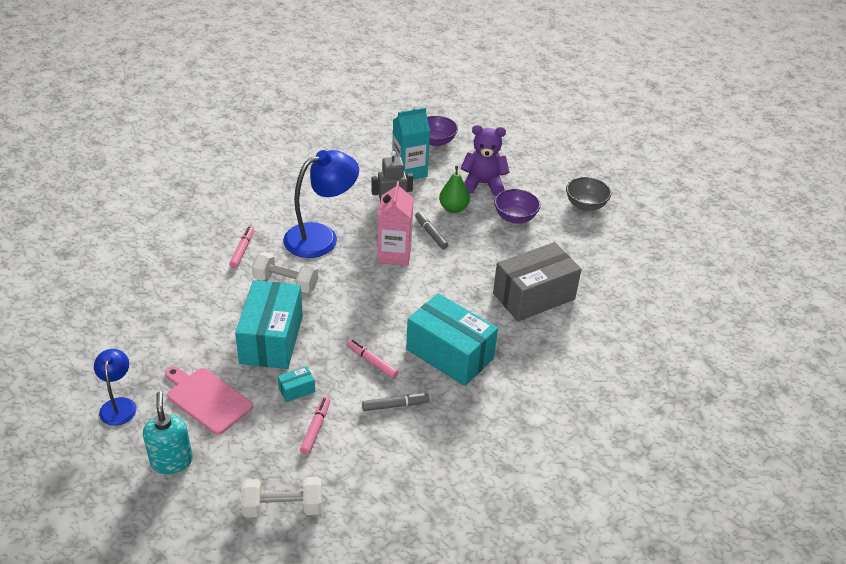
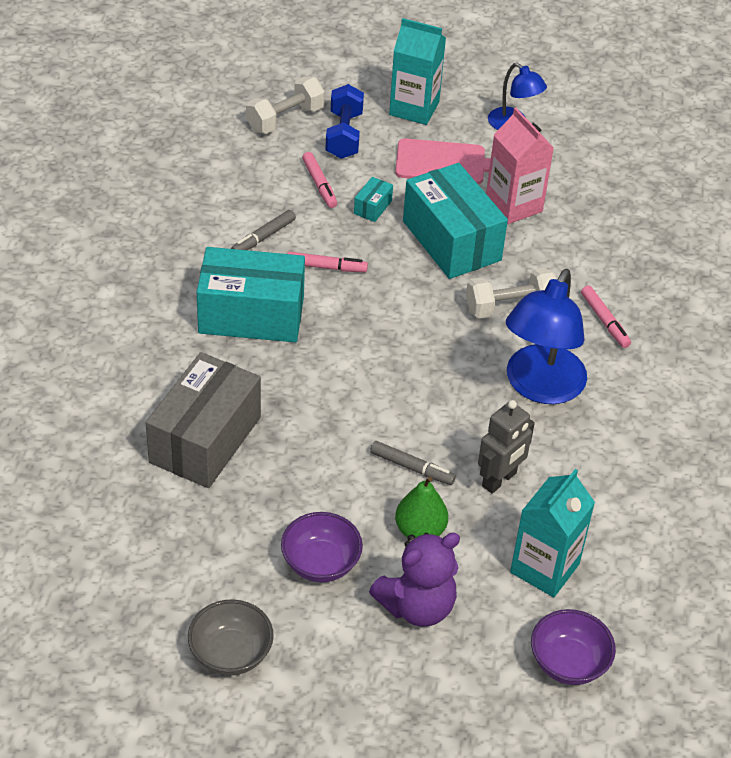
camera: 145 degrees right, 5 degrees up
(171, 461) = (414, 108): turquoise soap dispenser -> turquoise carton
(253, 464) = (344, 135): none -> blue dumbbell
(394, 254) = (428, 410): pink carton -> pink carton (513, 205)

